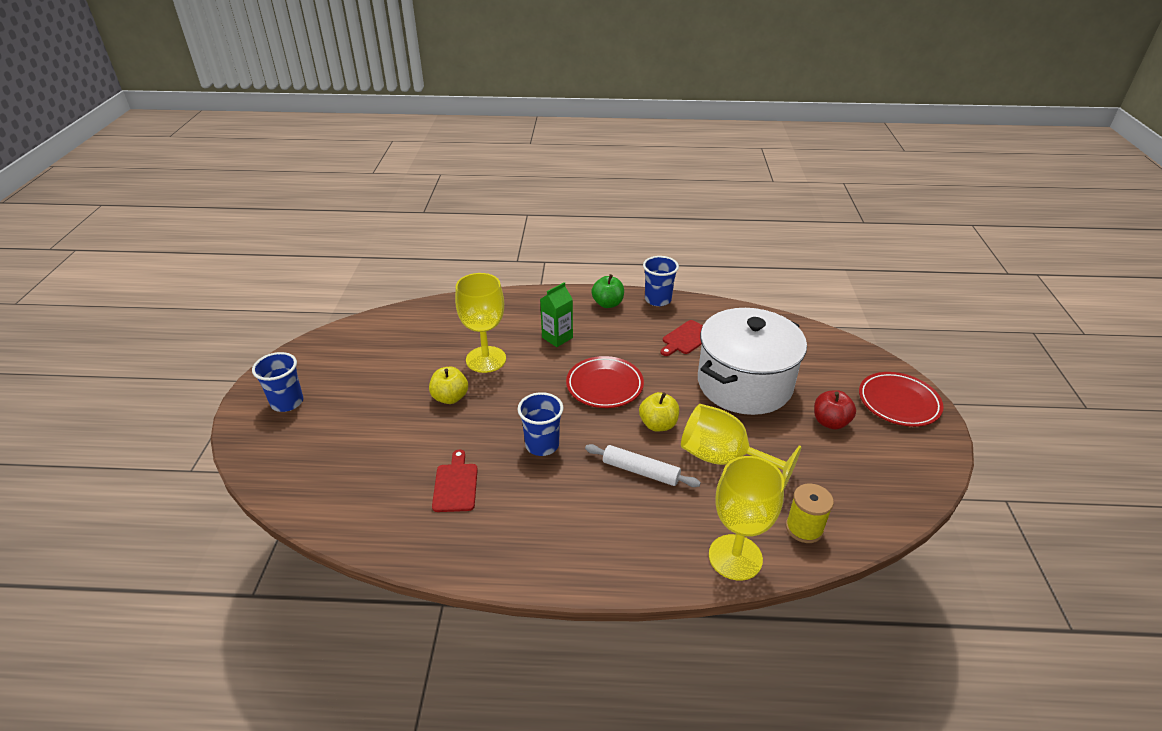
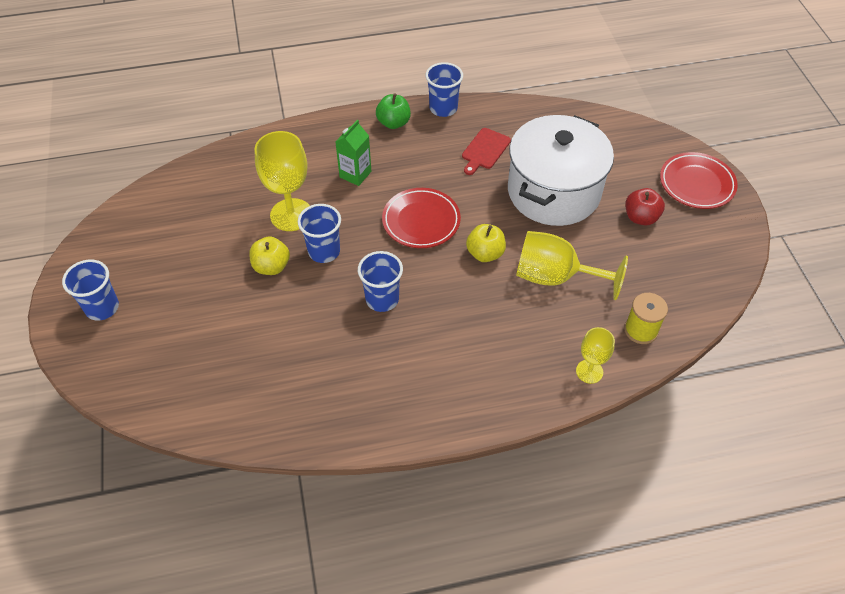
camera: 15 degrees left, 15 degrees up
(455, 485) = (314, 359): red cutting board -> none
(503, 394) = (324, 251): none -> blue cup
(640, 471) = (483, 306): white rolling pin -> none
(735, 557) = (589, 371): yellow goblet -> yellow goblet, size x0.56

